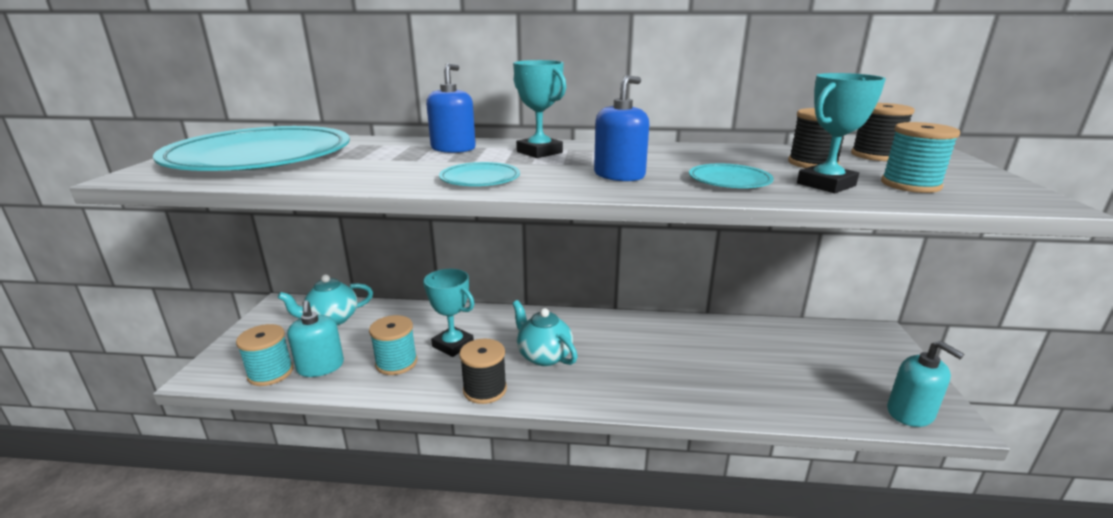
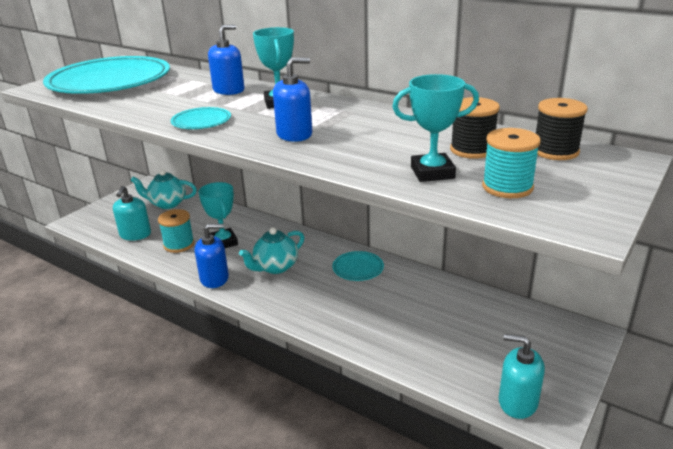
camera: 30 degrees right, 5 degrees up
(270, 373) = (107, 231): turquoise spool -> none
(485, 389) = (214, 278): black spool -> blue soap dispenser
(543, 356) = (275, 267): turquoise teapot -> turquoise teapot turned 120 degrees counterclockwise
(729, 180) = (364, 154): turquoise plate -> turquoise plate (358, 268)
(910, 413) = (517, 402): turquoise soap dispenser -> turquoise soap dispenser turned 120 degrees clockwise

